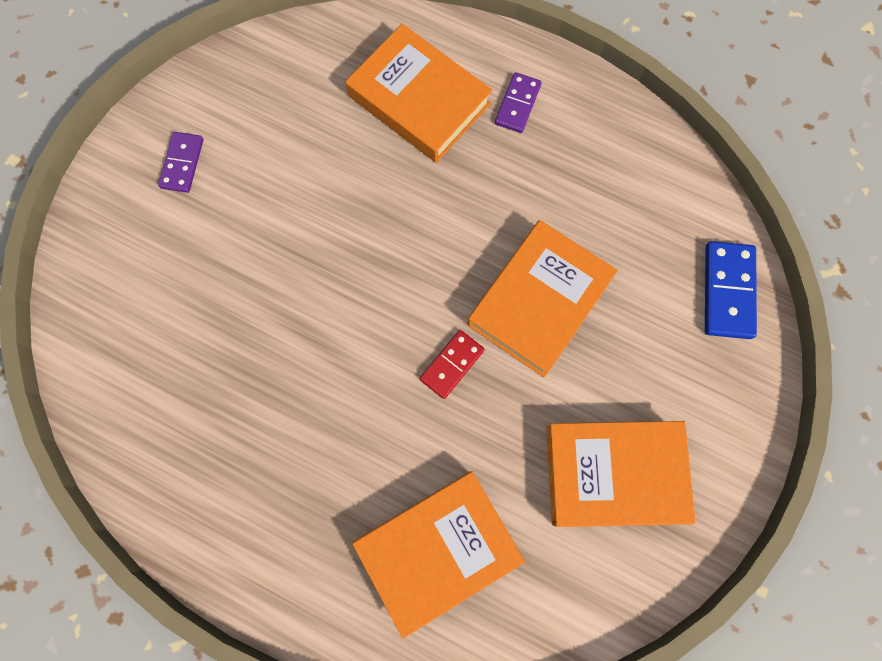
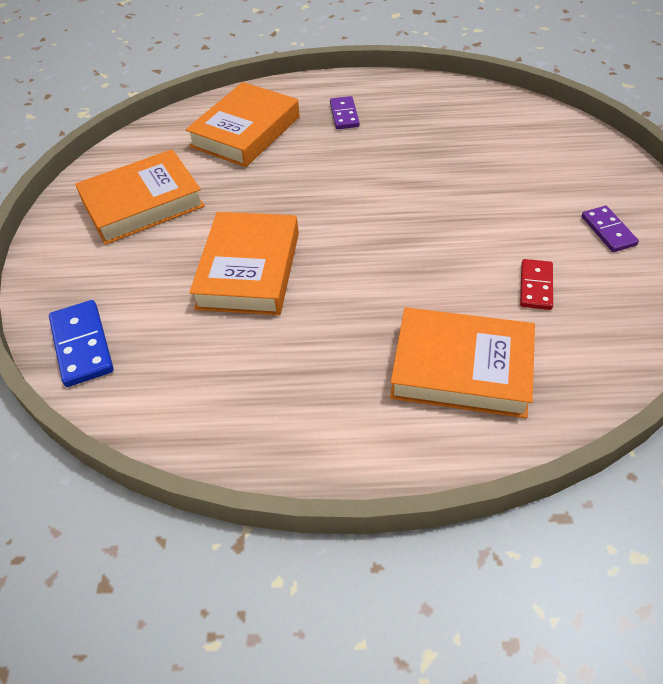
camera: 155 degrees right, 25 degrees down
(451, 364) = (294, 209): red domino -> red domino (536, 286)
(517, 104) = (362, 411): purple domino -> purple domino (344, 115)

